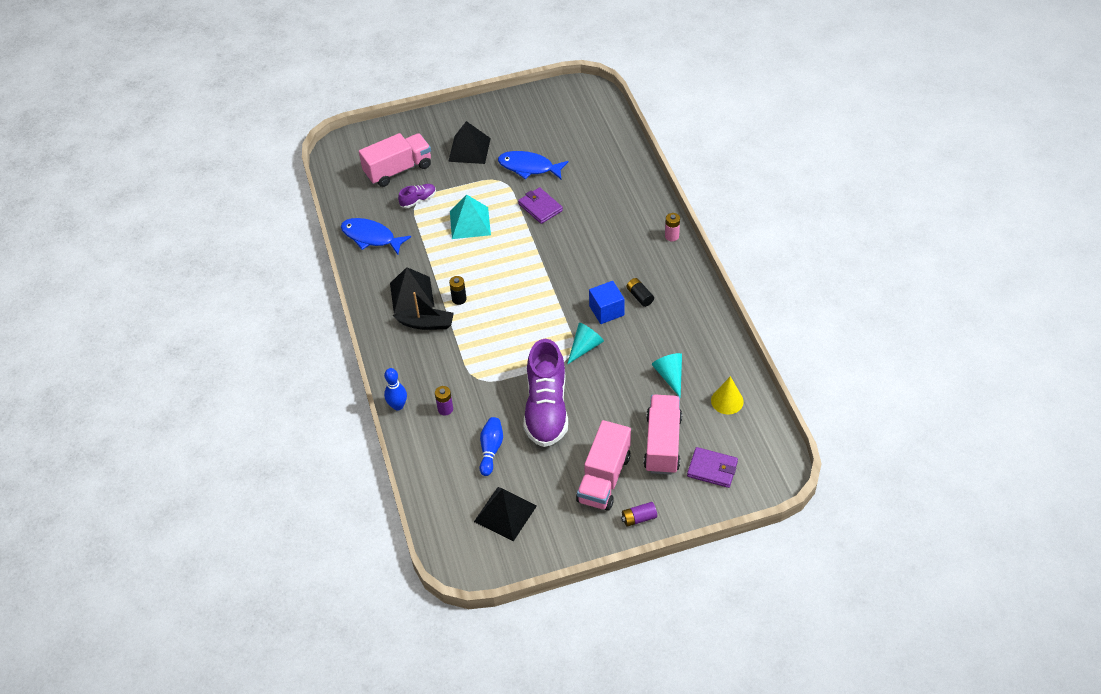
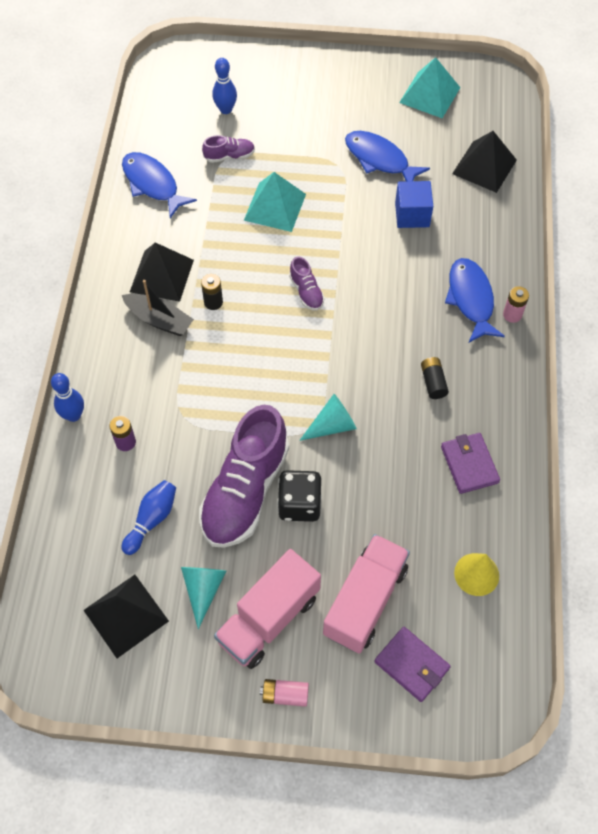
camera: 20 degrees right, 10 degrees up
(398, 170) = (226, 109): pink truck -> blue bowling pin
(469, 149) = (320, 112): black pyramid -> black pyramid (484, 166)
(522, 270) = (306, 292): none -> purple shoe
(540, 207) = (368, 217): purple wallet -> purple wallet (469, 464)
(542, 113) = (430, 95): none -> turquoise pyramid
(588, 403) = (299, 504): none -> black dice
(606, 311) = (382, 386): blue cube -> blue cube (412, 215)
(638, 236) = (471, 299): none -> blue fish
(638, 518) = (285, 695): purple battery -> pink battery
(670, 376) = (419, 508): turquoise cone -> turquoise cone (203, 589)

